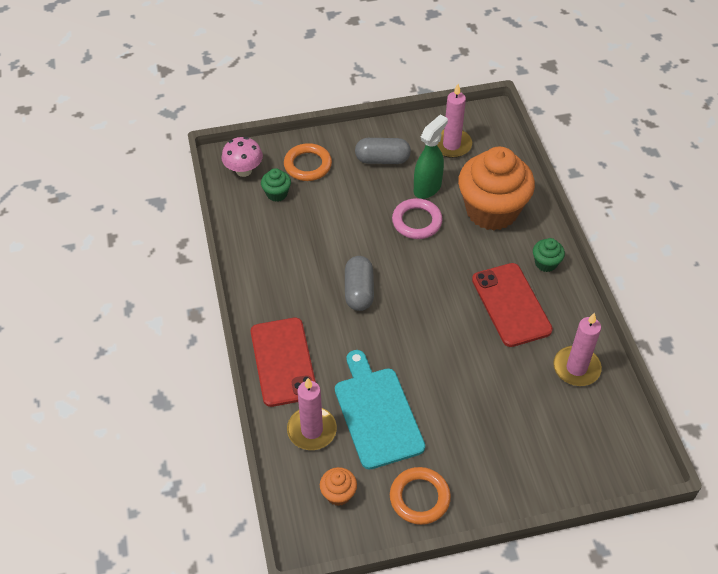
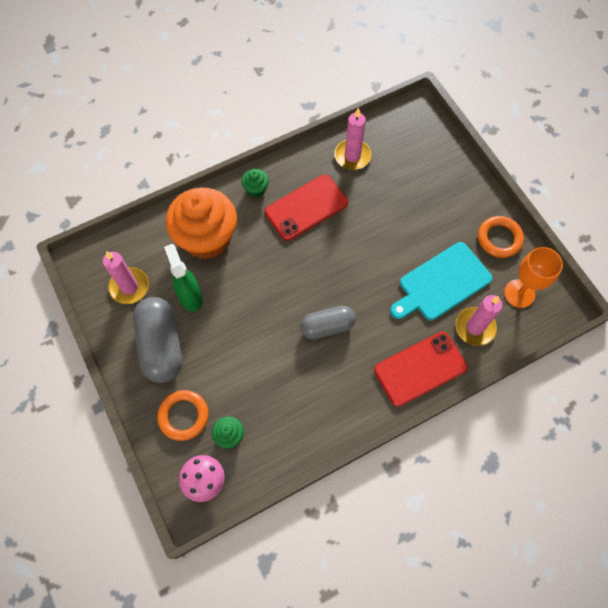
camera: 105 degrees left, 15 degrees up
(338, 494) = (519, 293): orange cupcake -> orange goblet
(382, 159) = (161, 345): grey capsule -> grey capsule, size x1.55
(417, 221) = (234, 297): pink ring -> none
(427, 188) = (190, 296): green spray bottle -> green spray bottle turned 45 degrees clockwise

